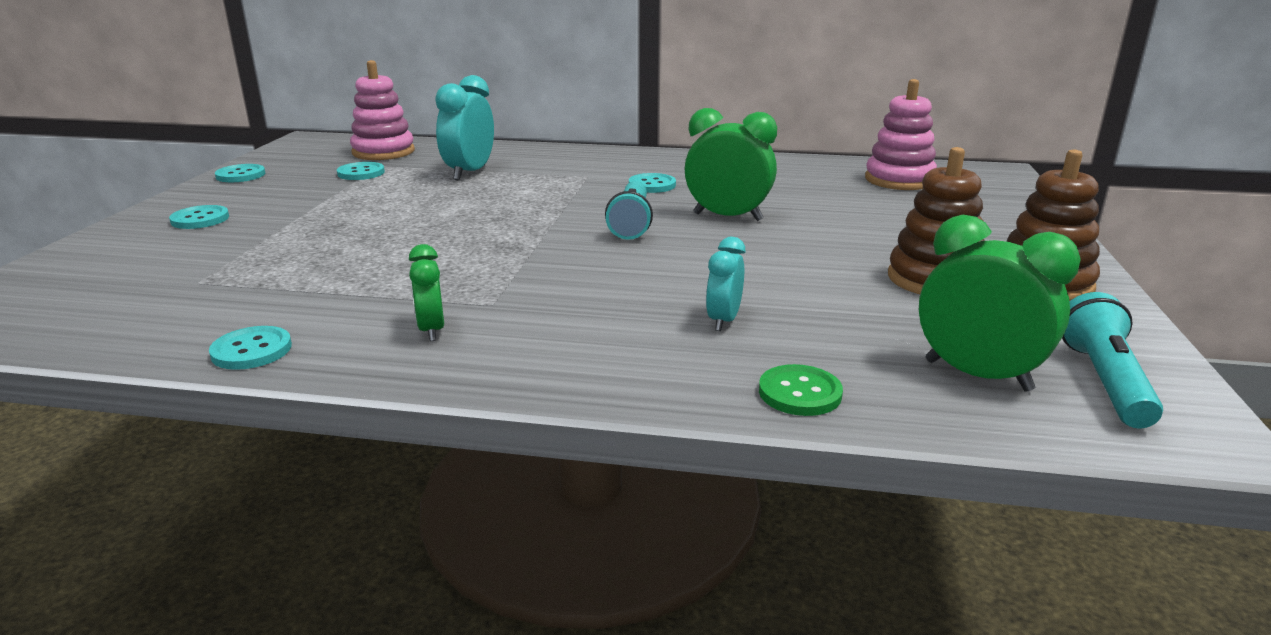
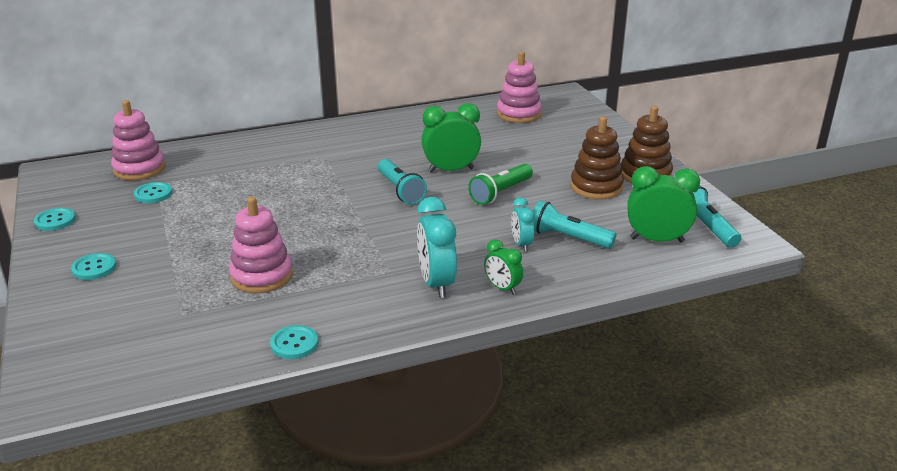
camera: 30 degrees left, 5 degrees up
(339, 268) = (262, 276): none -> pink stacking toy
(431, 330) = (379, 298): green clock -> green clock (502, 288)
(469, 173) = (237, 173): turquoise clock -> turquoise clock (436, 284)
(652, 185) = (377, 154): turquoise button -> none
(768, 254) = (500, 193): none -> green flashlight
(800, 393) = (594, 274): green button -> none
(811, 332) = (568, 238): none -> turquoise flashlight

